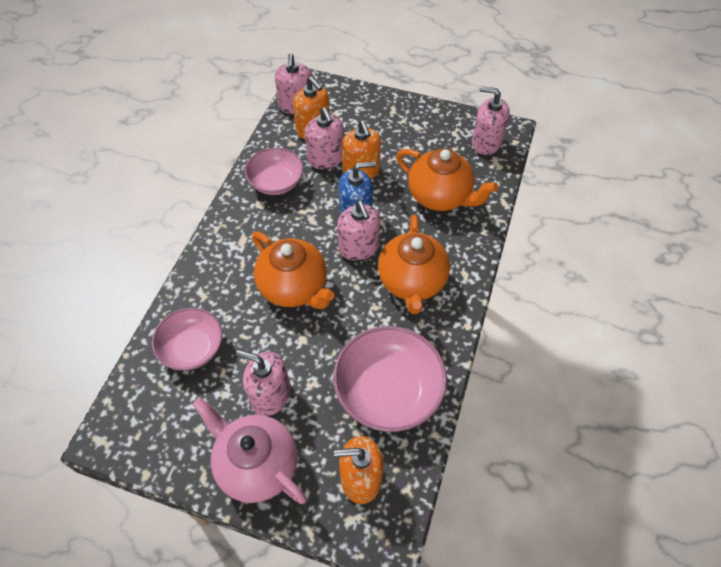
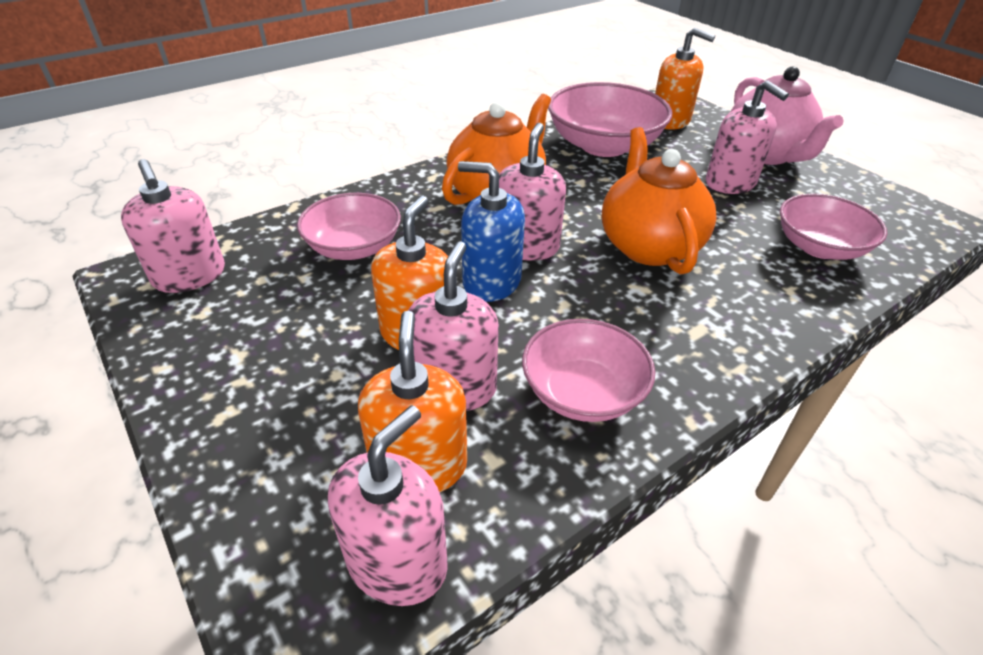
camera: 145 degrees left, 15 degrees down
(440, 196) = (354, 247): orange teapot -> pink bowl

